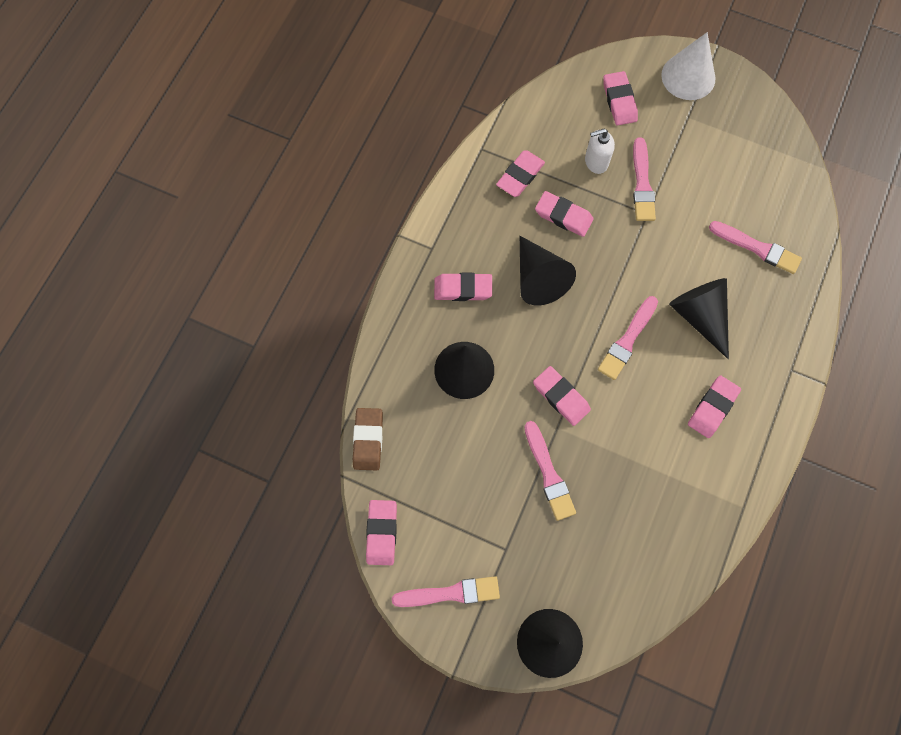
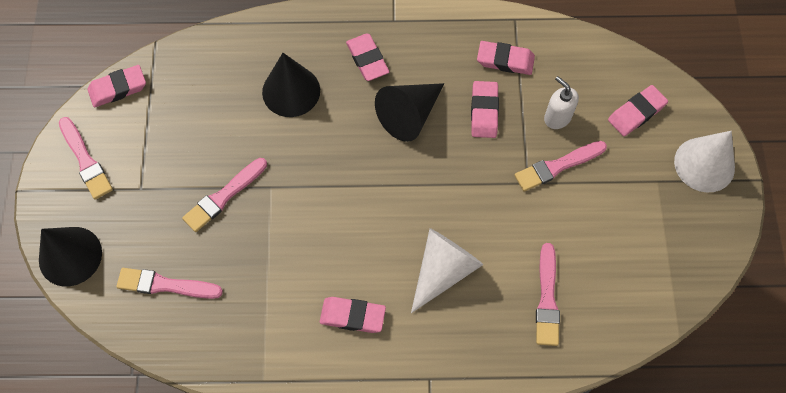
camera: 65 degrees right, 5 degrees down
(368, 440) = (194, 45): brown eraser -> none
(561, 397) = (301, 178): pink eraser -> none
(627, 340) = (385, 214): pink brush -> pink brush (165, 285)
(700, 316) = (443, 270): black cone -> white cone

